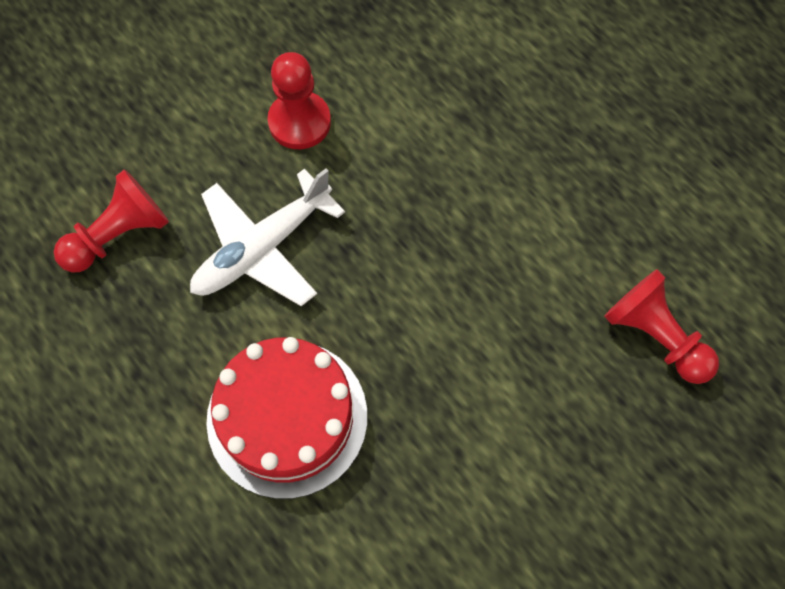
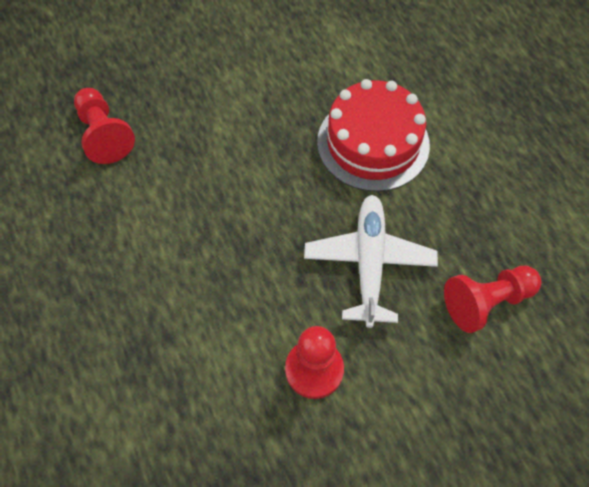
camera: 165 degrees left, 5 degrees down
(262, 248) = (369, 262): white plane -> white plane turned 60 degrees counterclockwise

